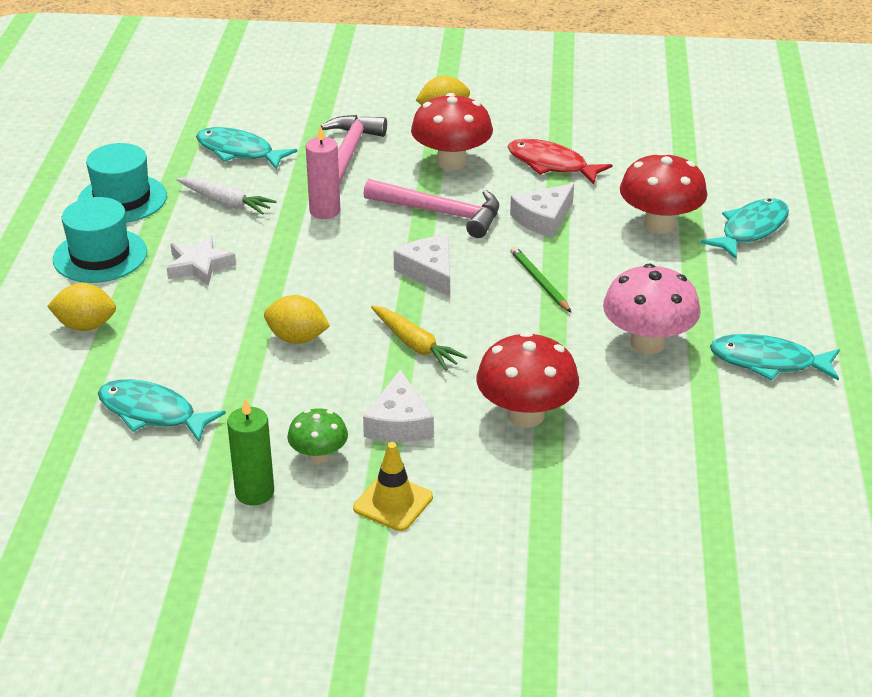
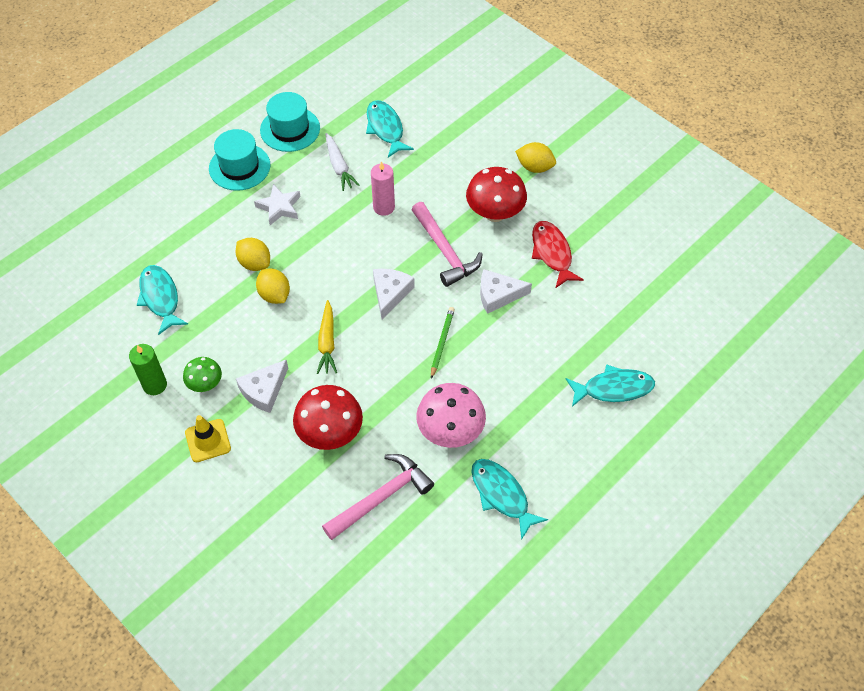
camera: 40 degrees right, 20 degrees up
(86, 326) = (186, 215): yellow lemon -> yellow lemon (255, 263)
(348, 155) = (442, 169): pink hammer -> pink hammer (381, 497)
(659, 224) = (562, 346): red mushroom -> none

